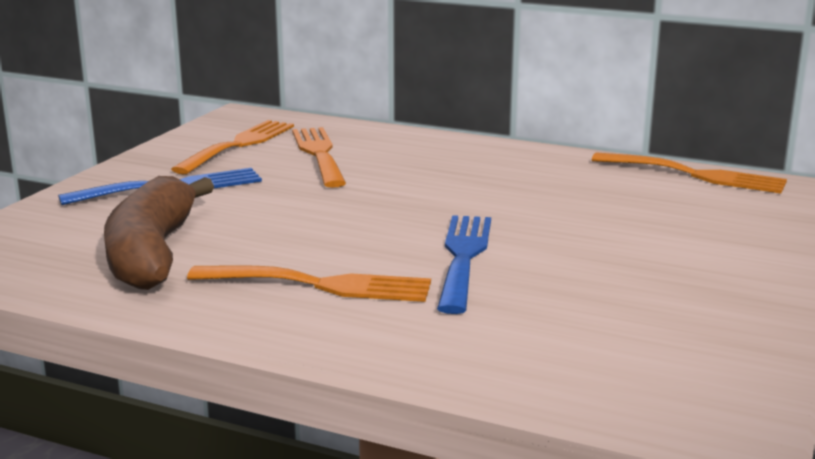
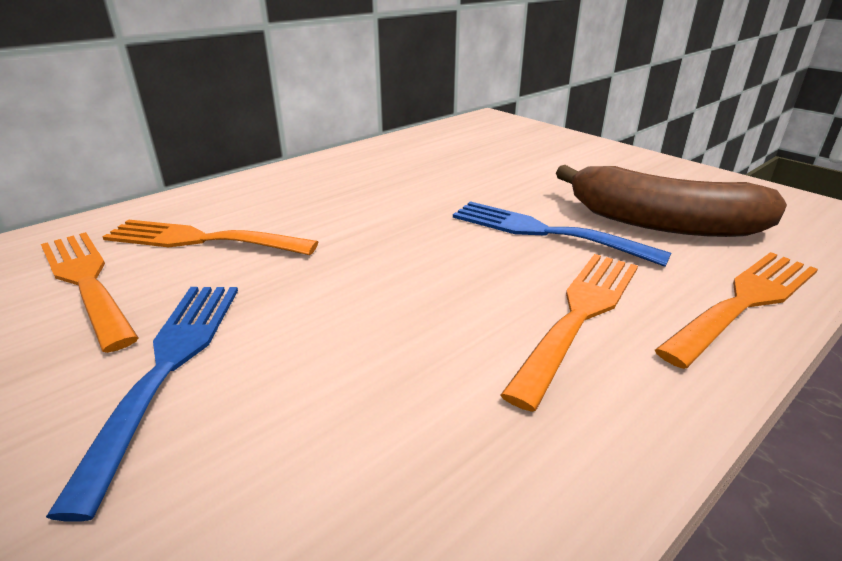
camera: 65 degrees left, 10 degrees up
(153, 253) = (410, 432): brown banana -> brown banana (661, 223)
(696, 175) = (441, 130): orange fork -> orange fork (745, 301)

